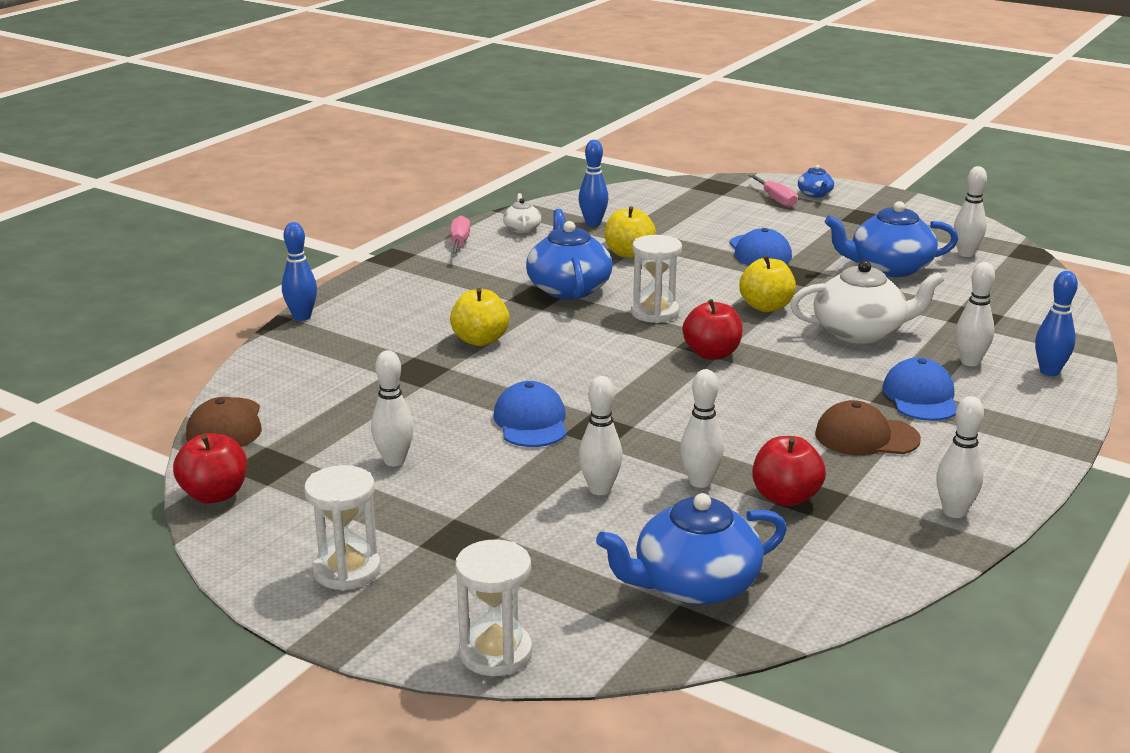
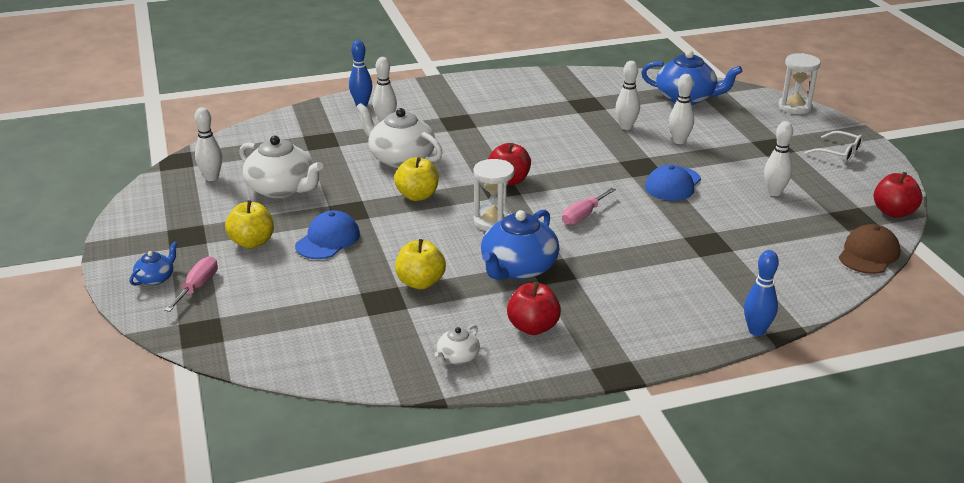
camera: 140 degrees left, 5 degrees up
(347, 570) = (839, 153): white hourglass -> white glasses
(459, 243) = (538, 364): pink screwdriver -> pink screwdriver (583, 216)
(480, 340) = (639, 250): yellow apple -> yellow apple (252, 242)
(593, 223) = (389, 333): blue bowling pin -> none
(785, 497) = (597, 108): red apple -> red apple (533, 327)
(866, 437) = (513, 114): brown cap -> none
(889, 268) = (282, 189): blue teapot -> white teapot
(921, 397) = (449, 119): blue cap -> none
(954, 512) = (537, 80): white bowling pin -> none

